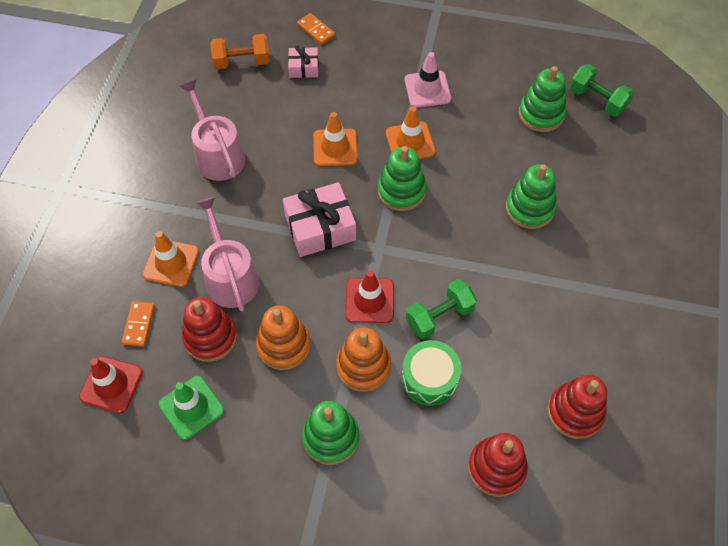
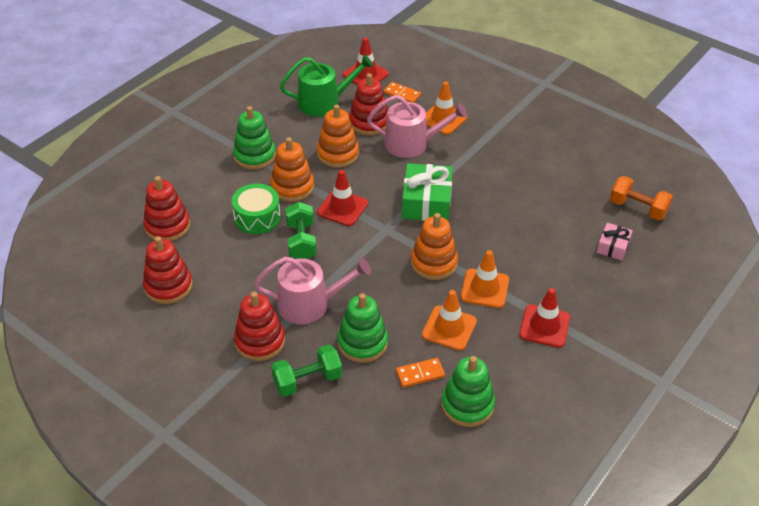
camera: 115 degrees right, 15 degrees down
(191, 407) = (324, 102): green traffic cone -> green watering can
(218, 155) = (534, 166): pink watering can -> pink watering can (310, 304)
(242, 62) = (638, 208): orange dumbbell -> orange dumbbell turned 75 degrees counterclockwise
(316, 30) = (662, 270): orange domino -> orange domino (420, 374)
(320, 227) = (426, 202): pink gift -> green gift
(335, 147) = (505, 237): orange traffic cone -> orange traffic cone (449, 328)
(401, 191) = (434, 263): green stacking toy -> orange stacking toy
(427, 89) = (544, 326): pink traffic cone -> red traffic cone
(582, 290) = (260, 341): none -> red stacking toy
(597, 100) = (461, 466): green dumbbell -> green dumbbell (307, 380)

